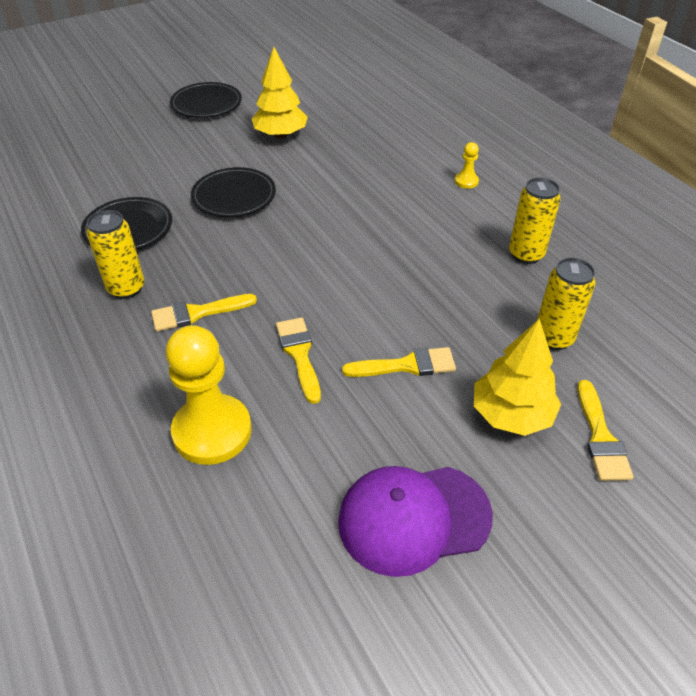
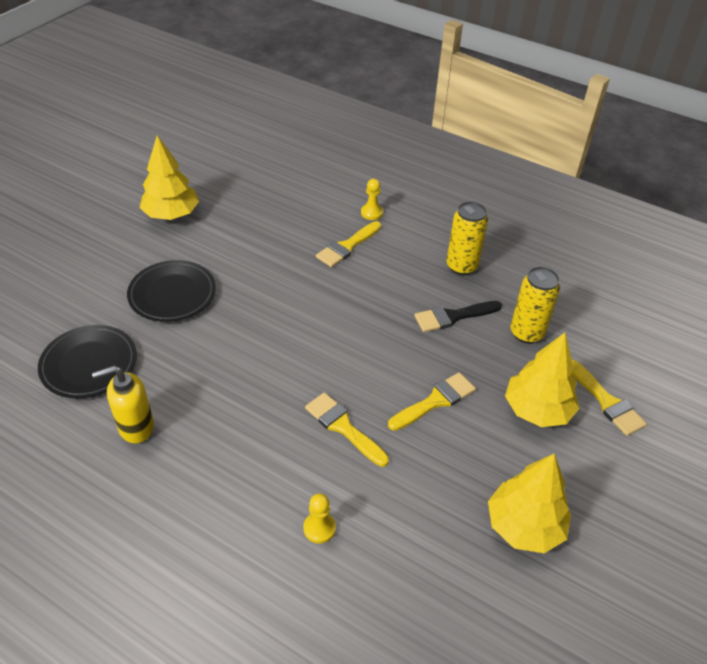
camera: 30 degrees left, 0 degrees up
(126, 288) = (136, 427): yellow can -> yellow soap dispenser
(197, 313) = (224, 425): yellow brush -> yellow brush (347, 246)
(206, 104) = (69, 201): black plate -> none
(212, 431) = (319, 528): yellow pawn -> yellow pawn, size x0.43
(413, 518) = (524, 526): purple cap -> yellow tree
(482, 296) = (453, 317): none -> black brush

